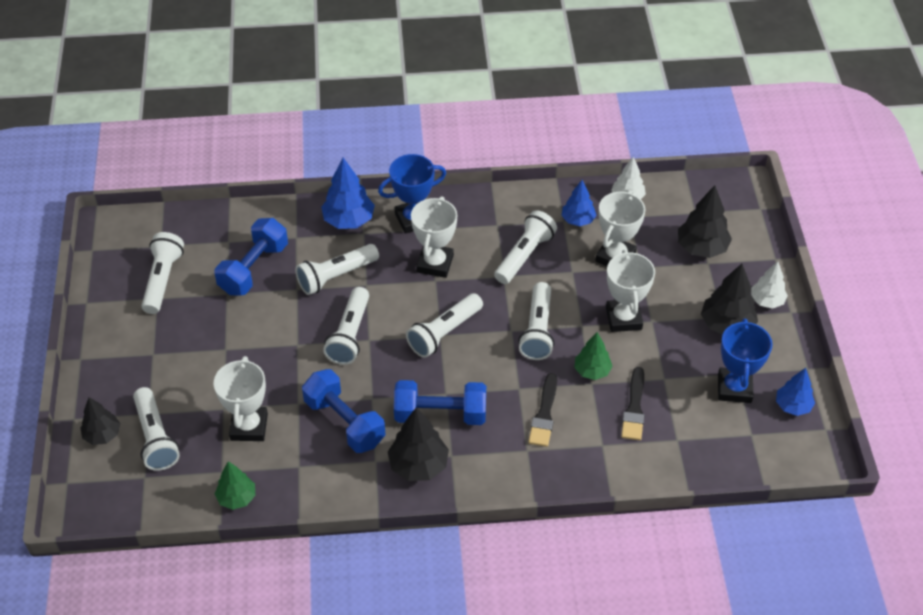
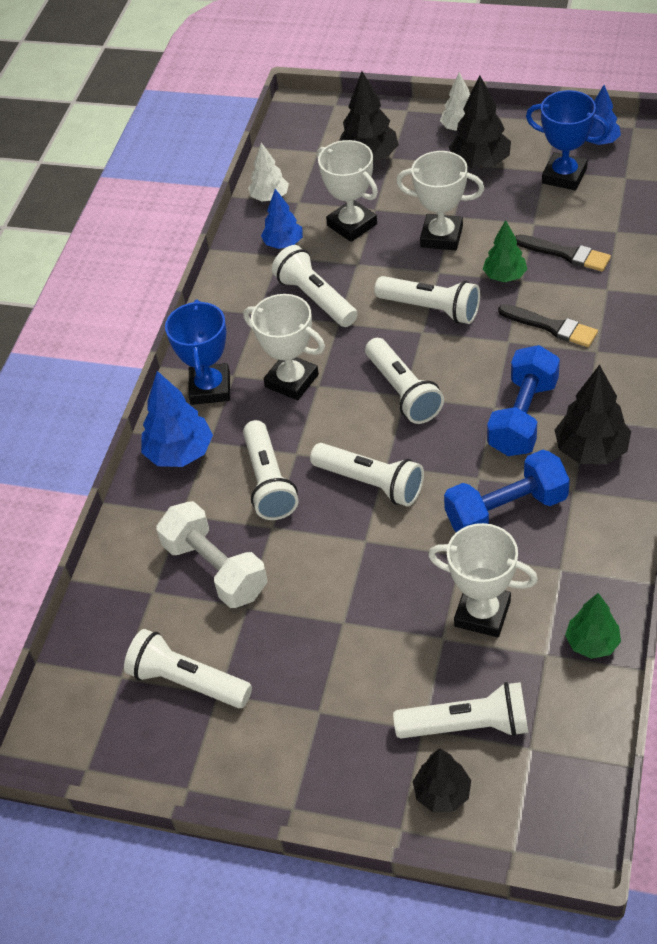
camera: 65 degrees left, 0 degrees up
(253, 268) = (215, 569): blue dumbbell -> white dumbbell

